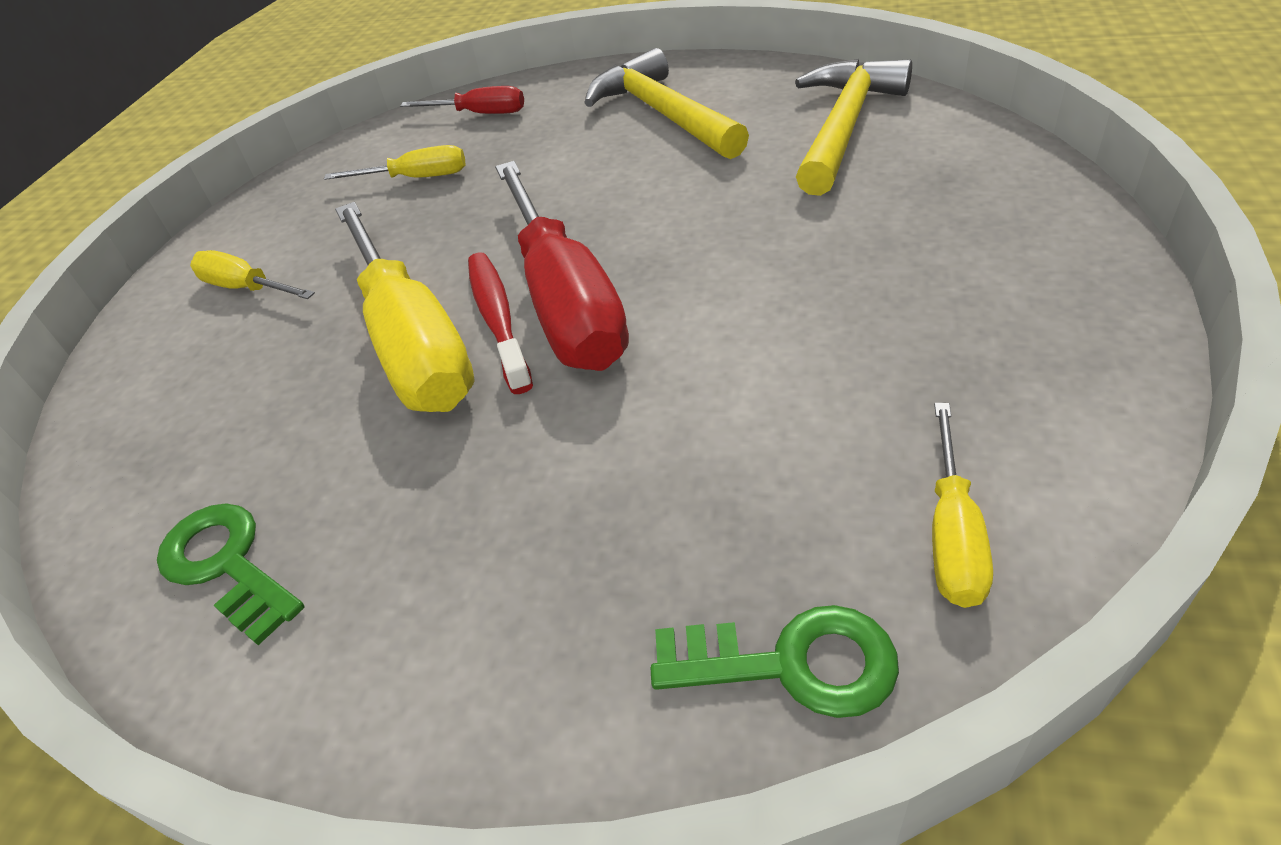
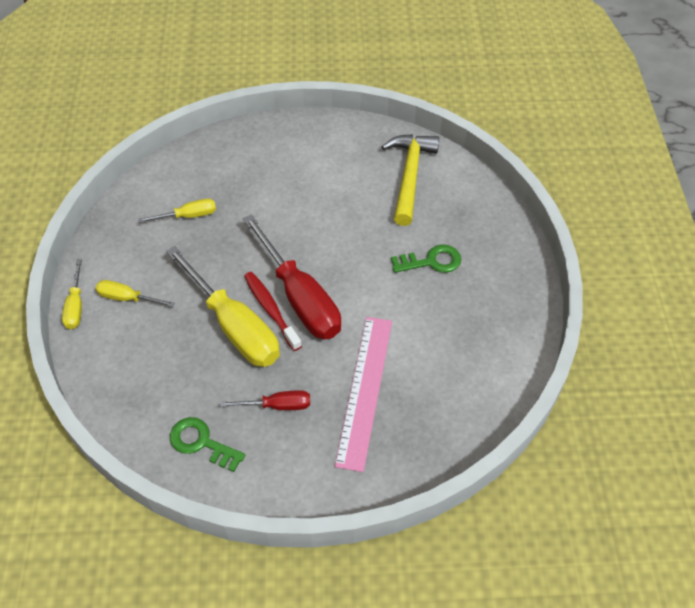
camera: 20 degrees left, 10 degrees up
(480, 114) = (205, 162): red screwdriver -> red screwdriver (277, 405)
(651, 490) = (365, 390): none -> pink ruler
(663, 114) = (313, 165): yellow hammer -> none
(791, 663) = (429, 449): green key -> green key (431, 261)
(952, 534) = (476, 395): yellow screwdriver -> yellow screwdriver (76, 306)

